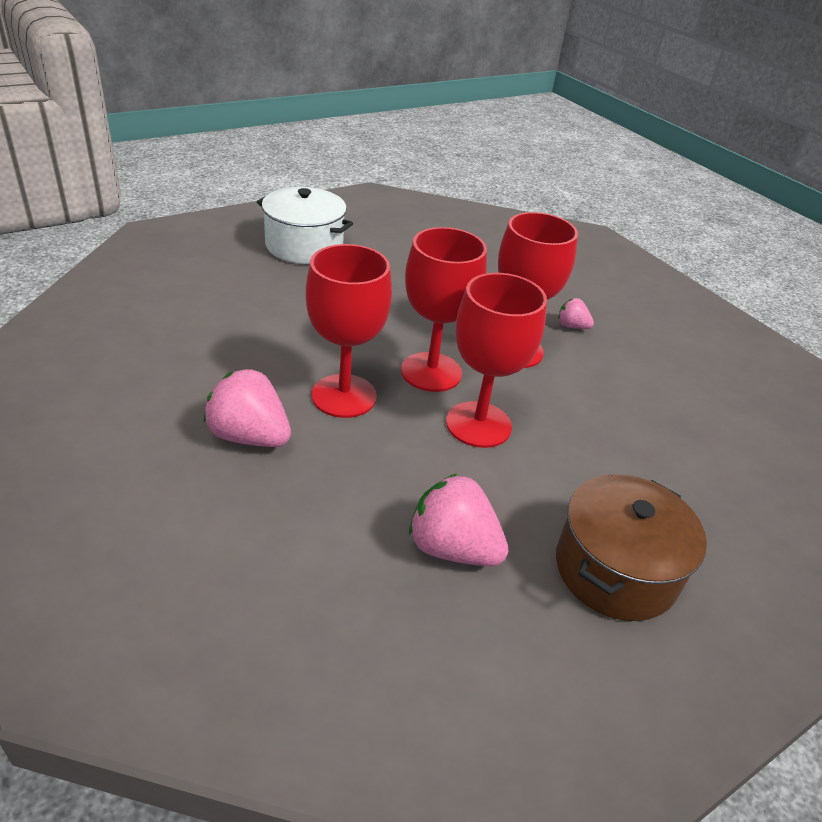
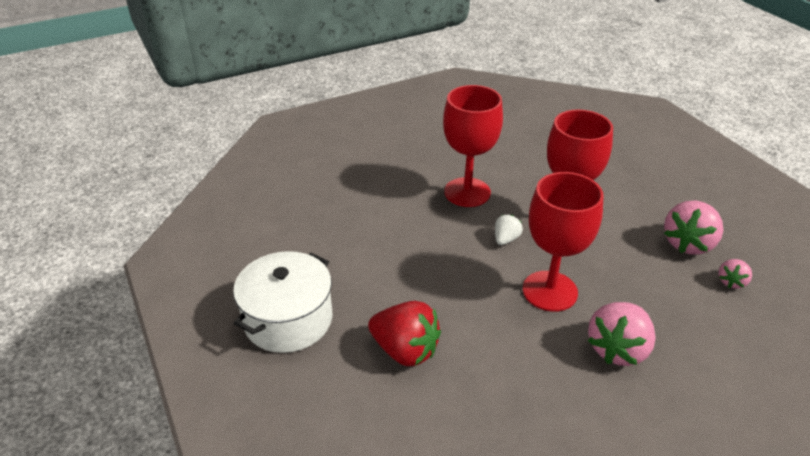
camera: 80 degrees left, 0 degrees up
(263, 300) = (405, 350): none -> red strawberry
(431, 372) = (506, 239): red goblet -> white strawberry
(572, 326) = (429, 159): pink strawberry -> pink strawberry (731, 282)
(616, 570) = (676, 182): brown pot -> none

